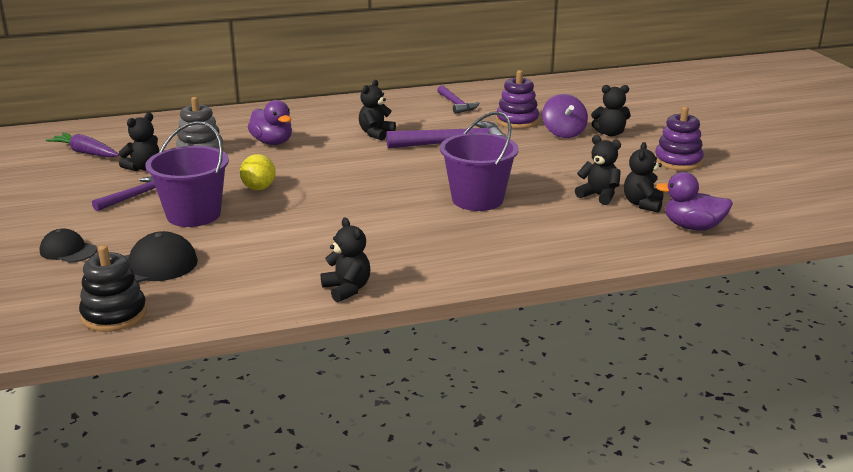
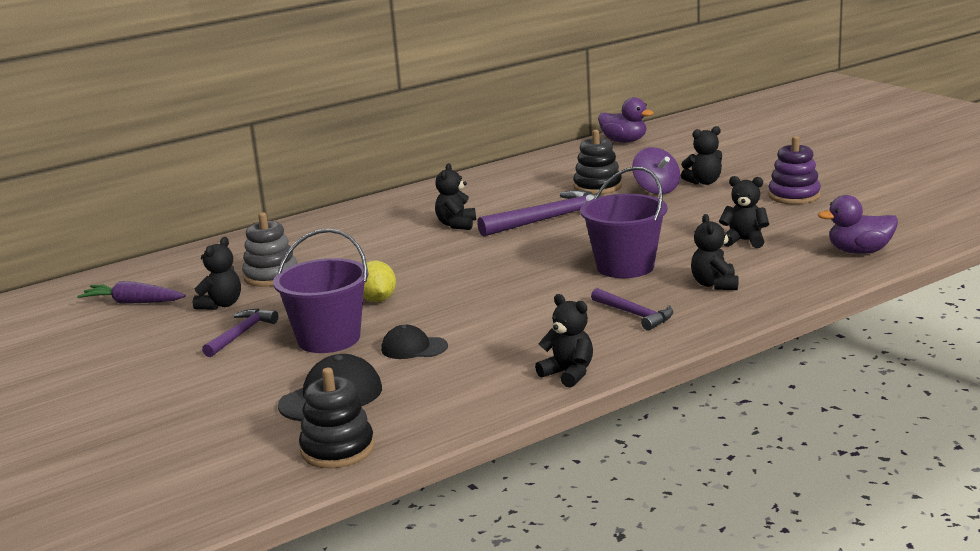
camera: 15 degrees left, 5 degrees down
(68, 250) = (218, 401): black cap -> black cap (414, 348)
(272, 142) = (347, 253): purple duck -> purple duck (624, 141)
(456, 104) = (517, 182): purple hammer -> purple hammer (635, 314)
(517, 121) = (597, 187): purple stacking toy -> black stacking toy
(642, 204) = (794, 240): black teddy bear -> black teddy bear (714, 284)

